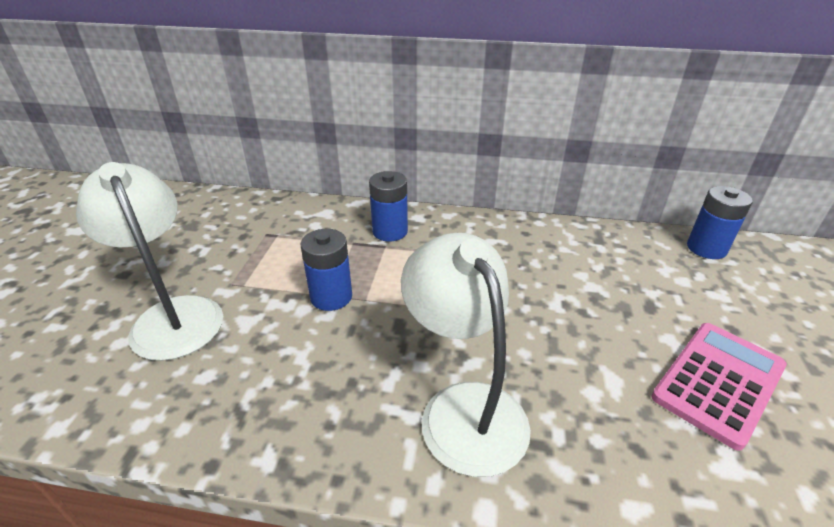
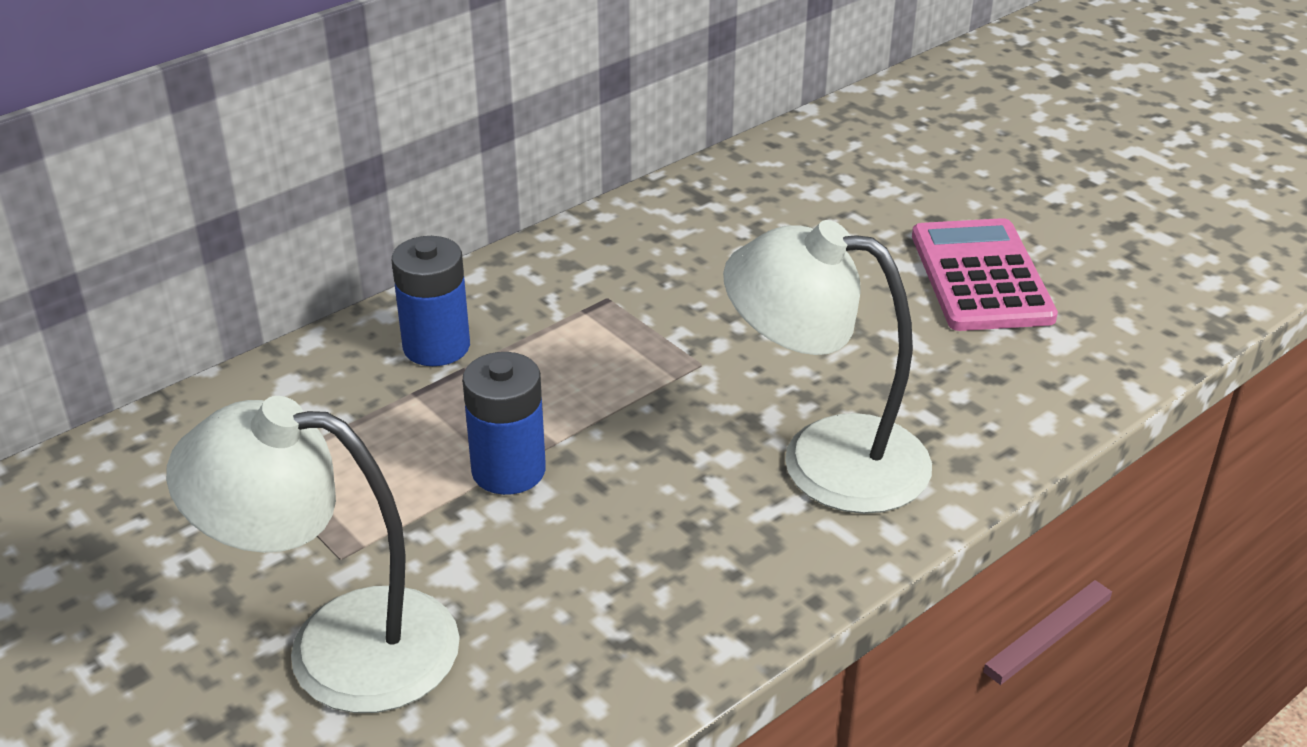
camera: 50 degrees left, 0 degrees up
(706, 248) = (815, 141): blue battery -> none

